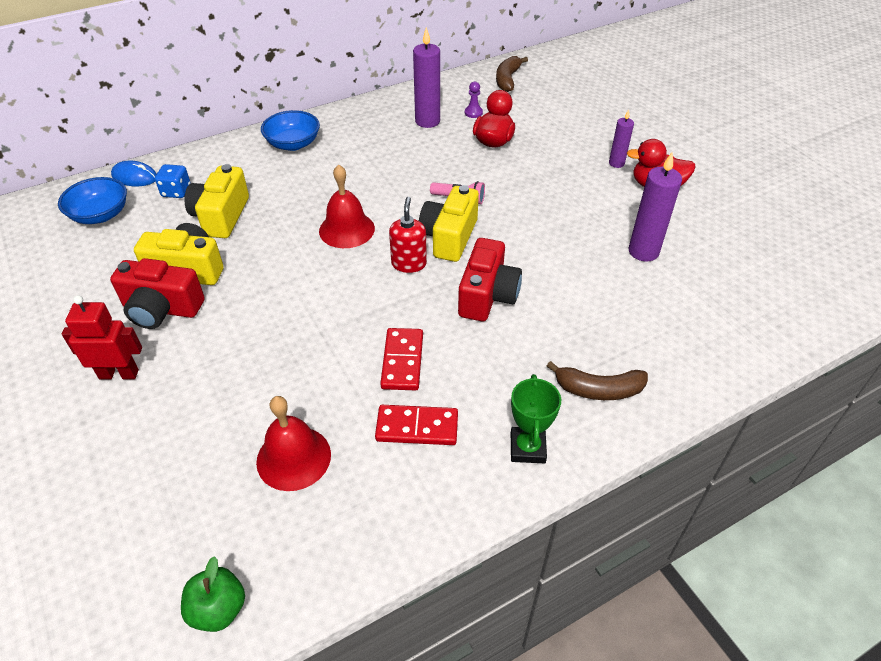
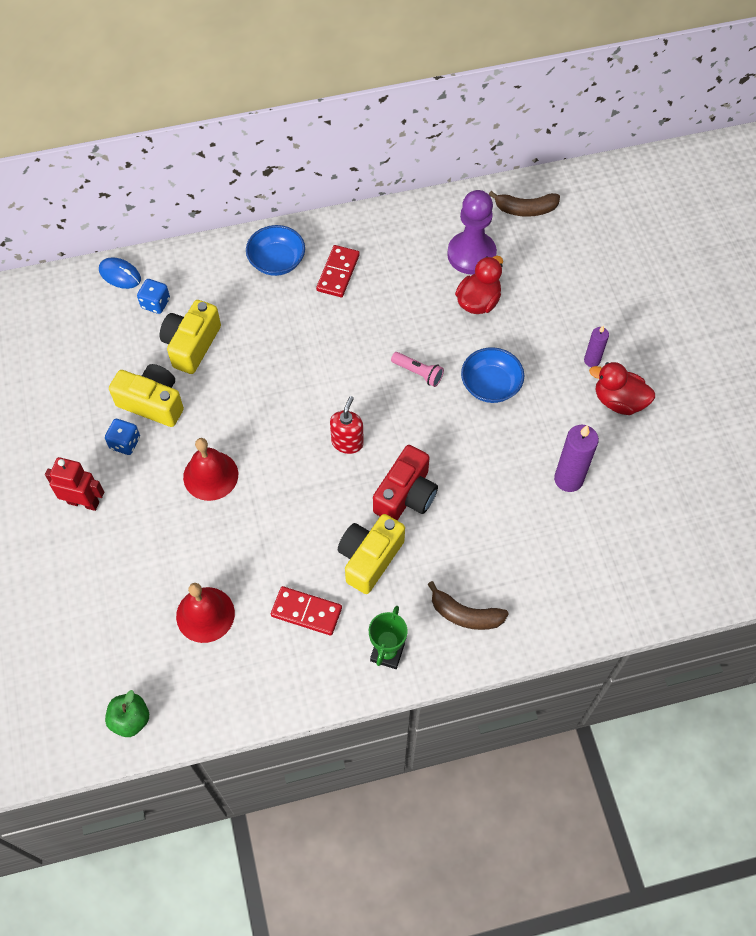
camera: 15 degrees right, 15 degrees up
(100, 215) = (84, 318): blue bowl -> blue bowl (490, 385)
(162, 309) = (125, 443): red camera -> blue dice
(346, 229) = (302, 388): red bell -> red bell (210, 475)
(402, 361) = (312, 546): red domino -> red domino (338, 273)
(427, 121) = (420, 257): purple candle -> none
(449, 237) = (393, 419): yellow camera -> yellow camera (369, 558)
(473, 113) = (471, 254): purple pawn -> purple pawn, size x2.49
(507, 79) = (525, 209): brown banana -> brown banana turned 120 degrees counterclockwise

